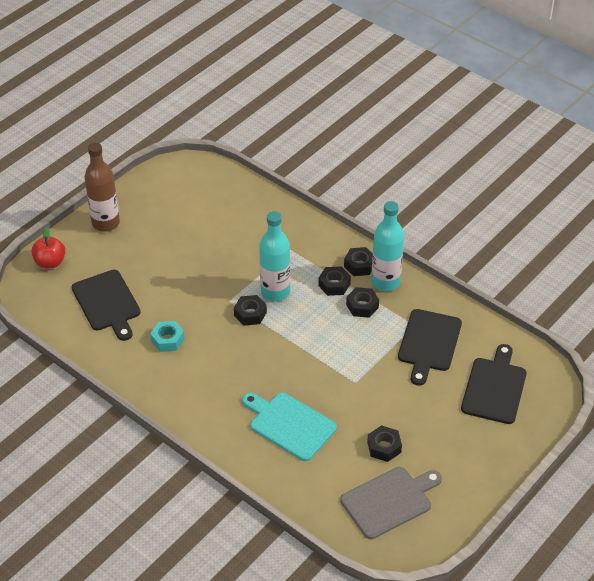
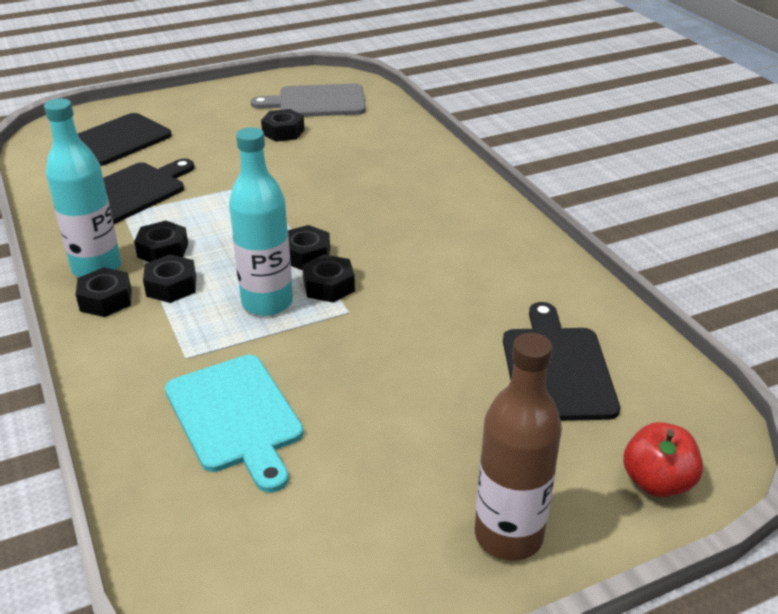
camera: 155 degrees left, 10 degrees down
(167, 340) = (475, 289): turquoise nut -> none
(278, 331) = (306, 255): none -> black nut
(290, 425) = (369, 169): turquoise cutting board -> turquoise cutting board (236, 416)

